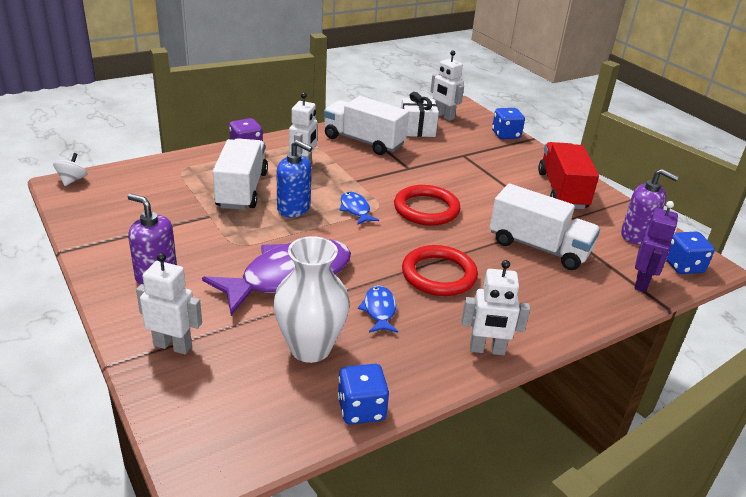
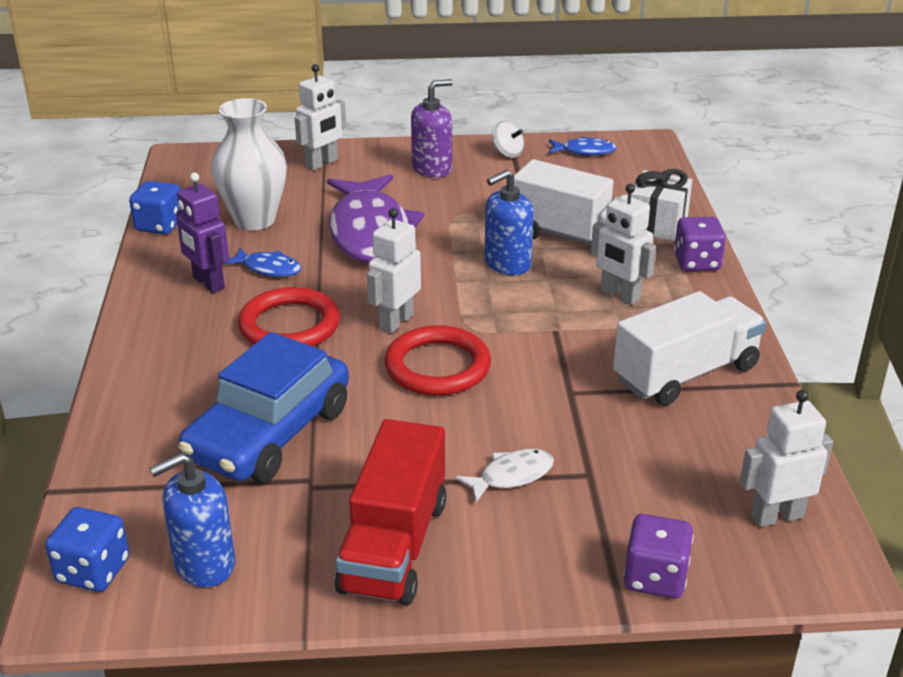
camera: 120 degrees right, 0 degrees up
(72, 180) = (653, 147): white spinning top -> white spinning top (507, 153)
(355, 209) = (476, 307): blue fish -> blue fish (585, 151)
(417, 129) = (718, 453): white gift -> white gift (656, 224)
(486, 172) = (511, 476): none -> white fish
(487, 350) = (147, 312): white robot -> white robot (396, 322)
(506, 135) = (655, 577): blue dice -> purple dice
(538, 247) = (269, 433): white truck -> blue car
(562, 190) = (394, 546): red truck -> red truck turned 75 degrees clockwise
(636, 235) = (204, 564): purple soap dispenser -> blue soap dispenser
(642, 283) = (111, 495): purple robot -> purple robot (208, 283)

